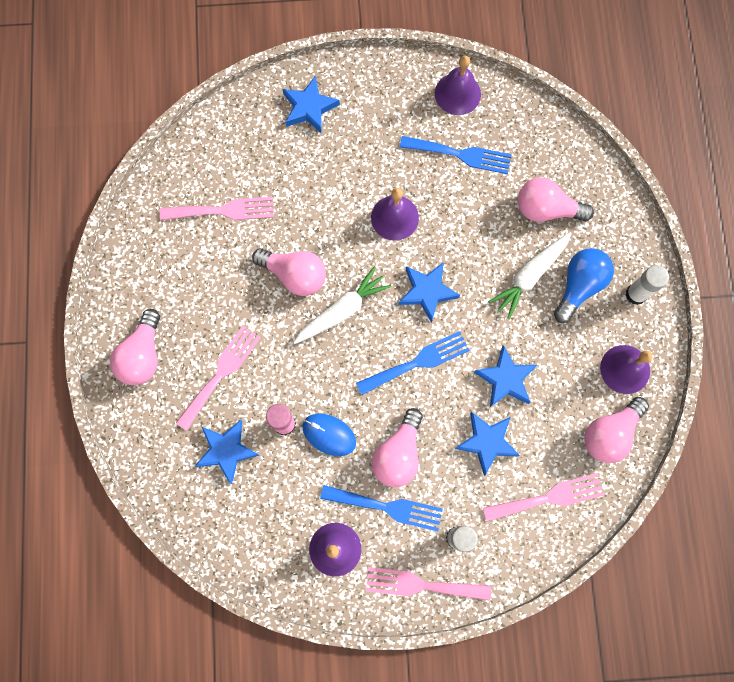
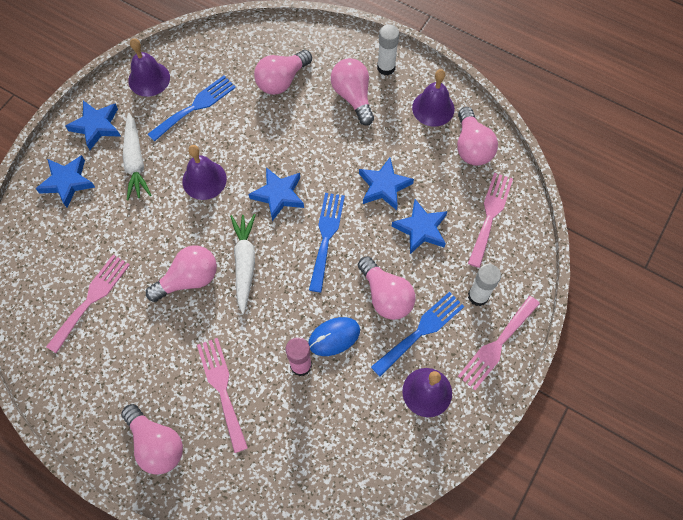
camera: 55 degrees left, 10 degrees down
(227, 451) = (288, 426): blue star -> blue star (96, 126)
(530, 276) = (321, 122): white carrot -> white carrot (135, 161)
(579, 286) = (353, 97): blue light bulb -> pink light bulb

